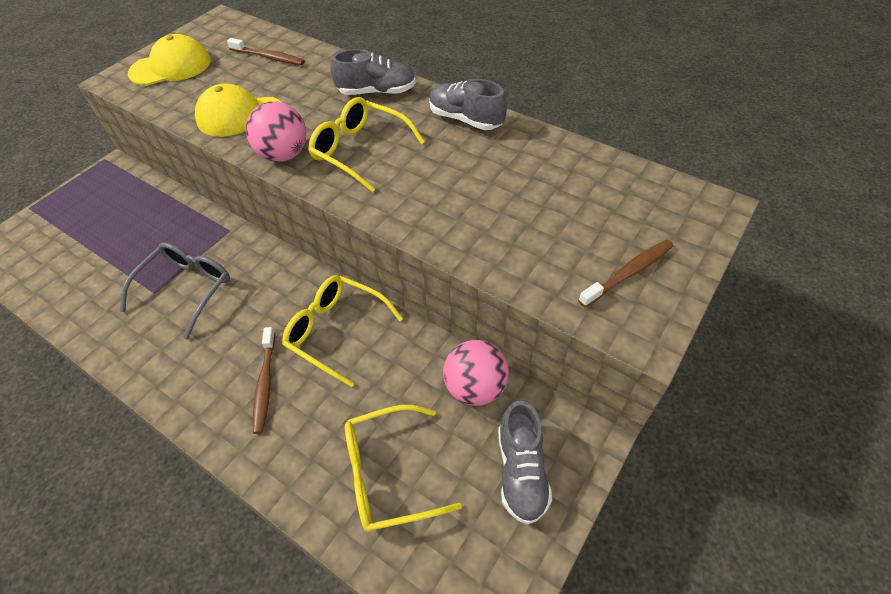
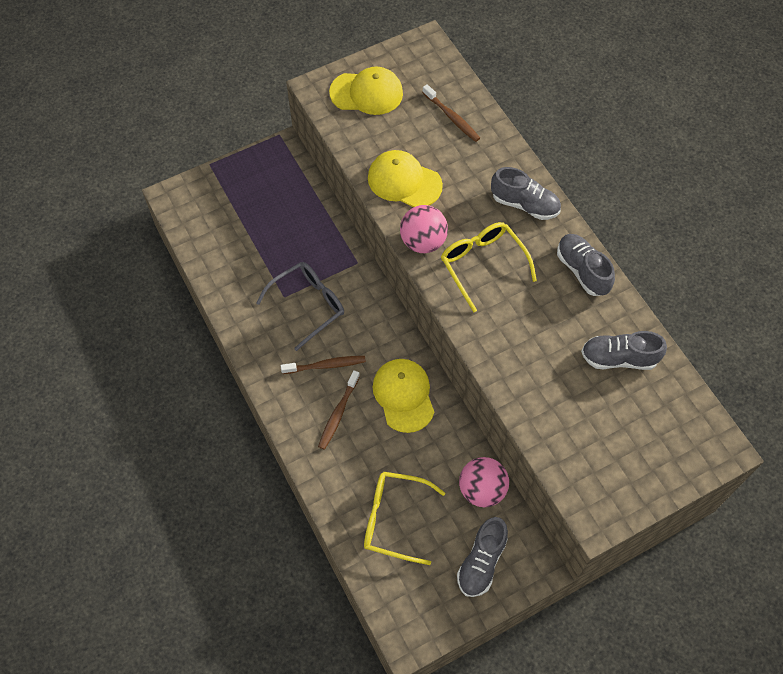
camera: 25 degrees right, 10 degrees up
(336, 331) = (403, 395): yellow glasses -> yellow cap
(551, 173) = (619, 358): none -> grey shoe
(628, 273) = (618, 471): brown toothbrush -> brown toothbrush (326, 365)

